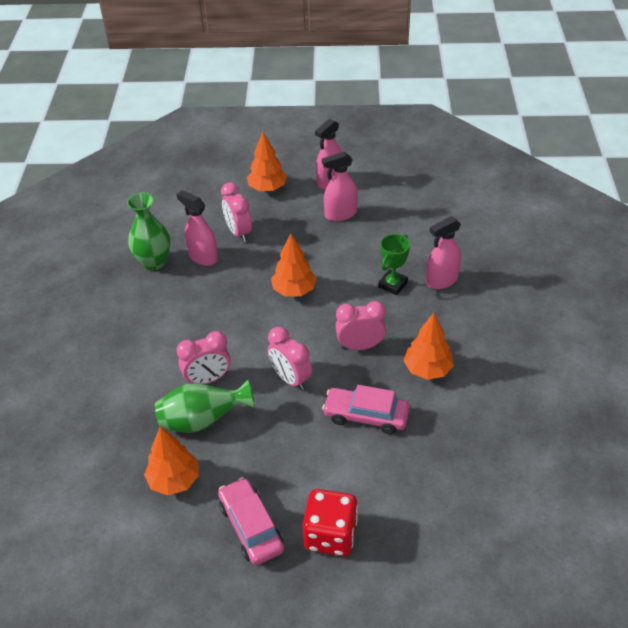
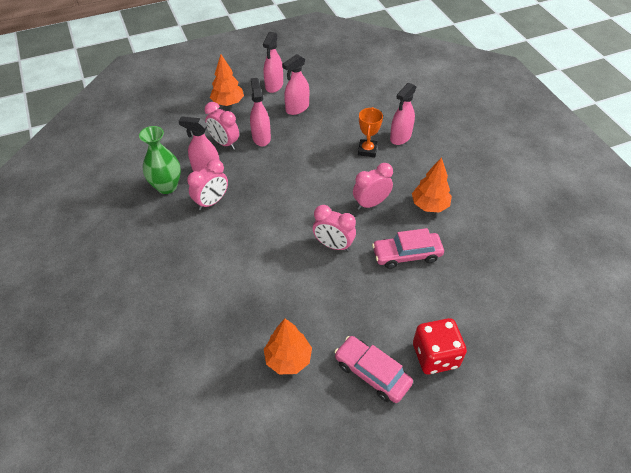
camera: 25 degrees left, 5 degrees up
(203, 420) = (283, 301): green vase -> none
(208, 379) = (268, 267): pink clock -> pink clock (212, 202)
(281, 237) = (261, 137): none -> pink spray bottle
(294, 290) = (295, 176): orange tree -> none
(393, 284) = (367, 150): green trophy -> orange trophy

